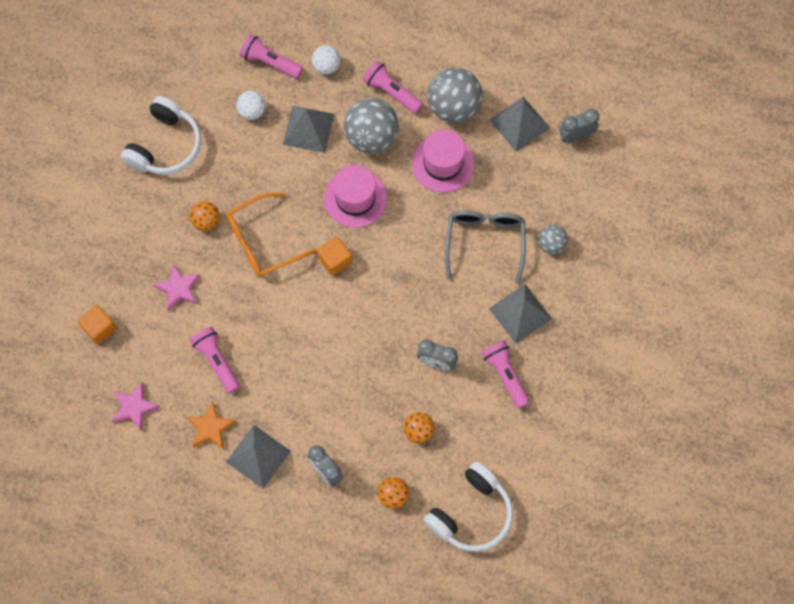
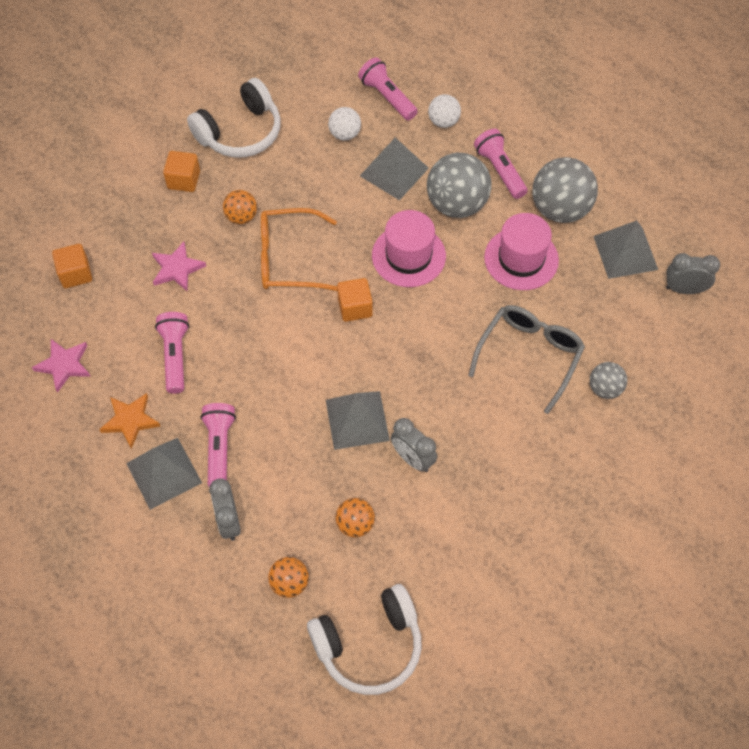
camera: 25 degrees right, 10 degrees down
(142, 209) = (184, 180): none -> orange cube
(505, 375) = (485, 506): pink flashlight -> pink flashlight (219, 448)
(520, 313) = (534, 447): grey pyramid -> grey pyramid (357, 420)

